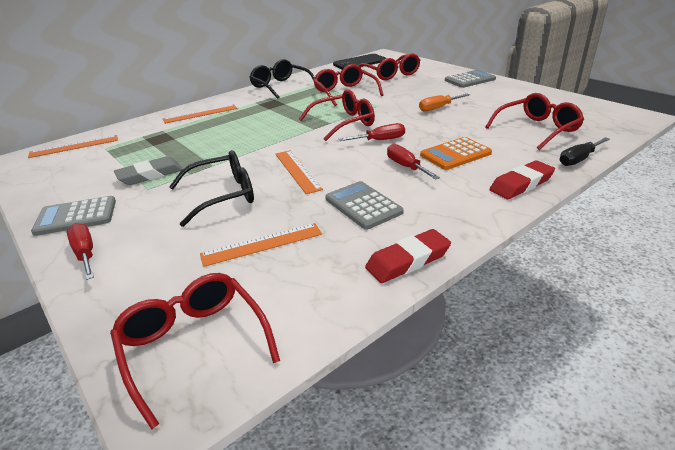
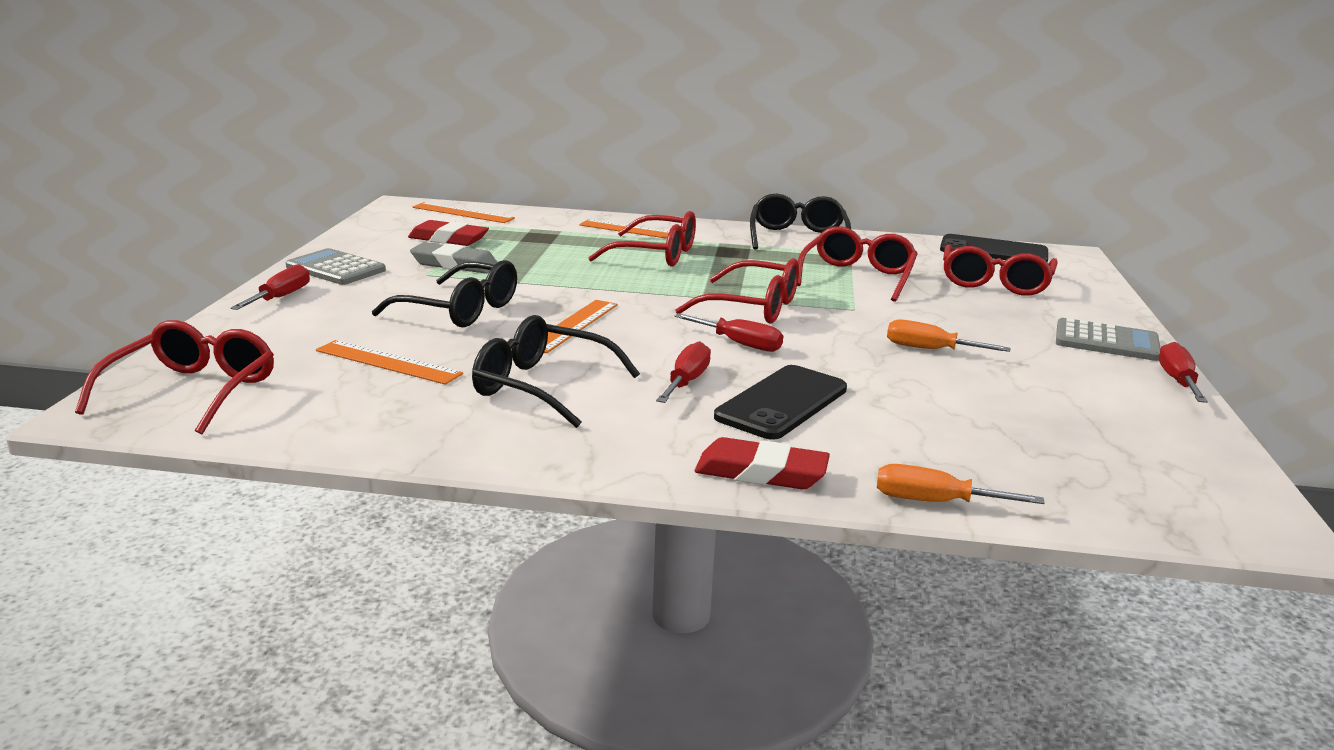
camera: 45 degrees right, 10 degrees down
(363, 205) = (541, 386): grey calculator -> black glasses
(408, 260) = (448, 447): red eraser -> red eraser (448, 239)
(455, 154) = (782, 403): orange calculator -> black phone
(515, 83) = (1177, 381): none -> red screwdriver
(537, 129) = (997, 443): red glasses -> red glasses (656, 255)
(578, 159) = (934, 502): black screwdriver -> orange screwdriver

